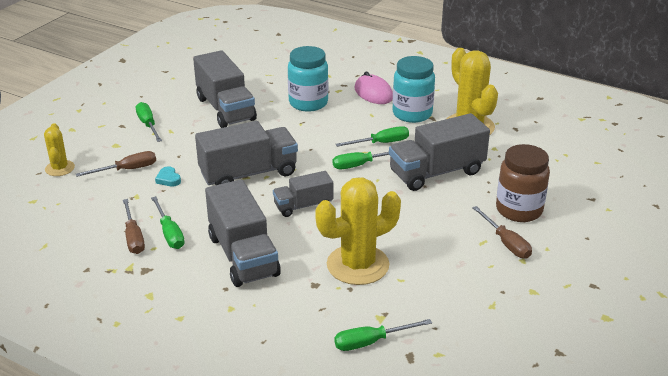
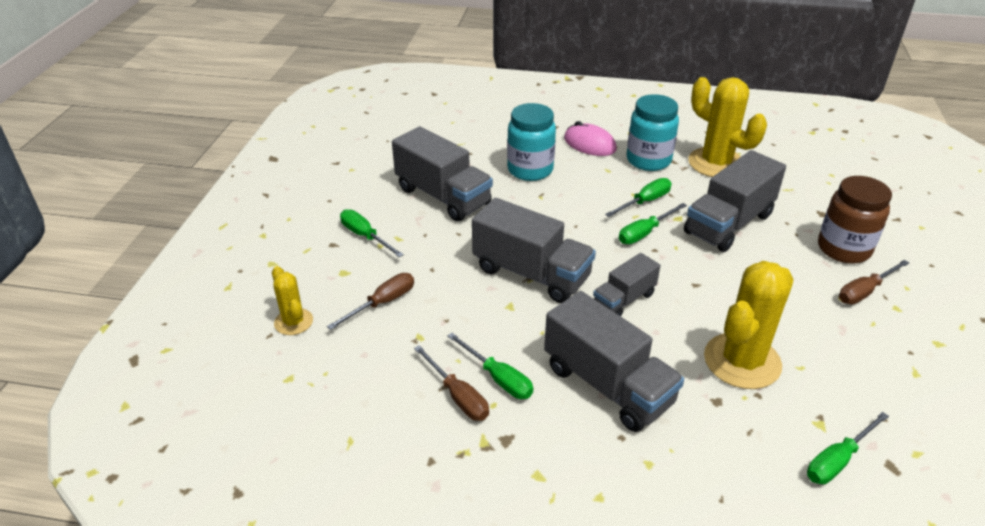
camera: 20 degrees left, 5 degrees up
(168, 179) = (442, 303): turquoise heart -> none
(248, 174) = (531, 273): grey truck -> grey truck turned 75 degrees clockwise
(506, 243) = (864, 291): brown screwdriver -> brown screwdriver turned 105 degrees clockwise

